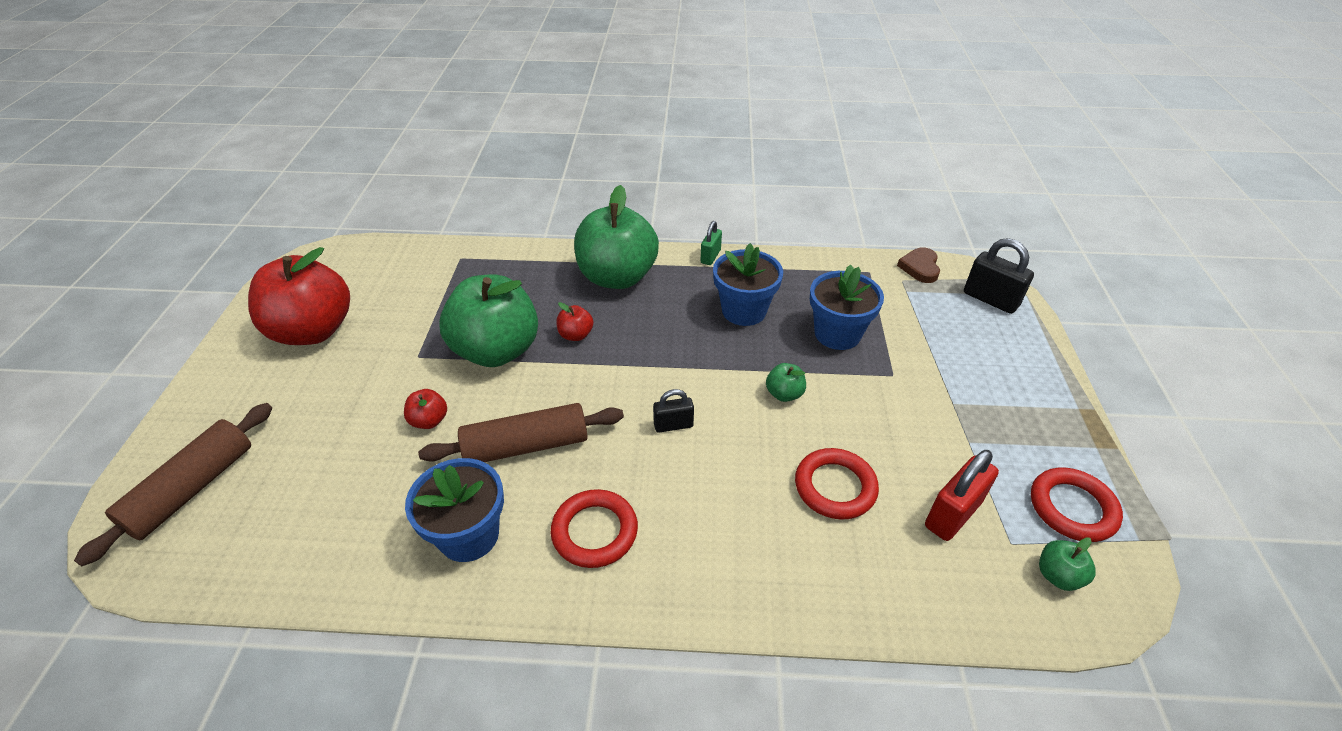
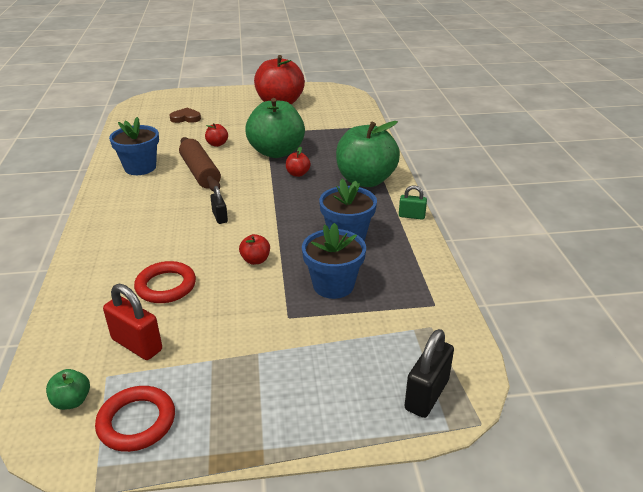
camera: 80 degrees right, 10 degrees down
(192, 489) = (172, 104): brown rolling pin -> none
(595, 531) = (138, 201): red ring -> none
(784, 394) = (255, 260): green apple -> red apple
(920, 267) = (460, 341): brown heart -> brown heart (186, 118)

